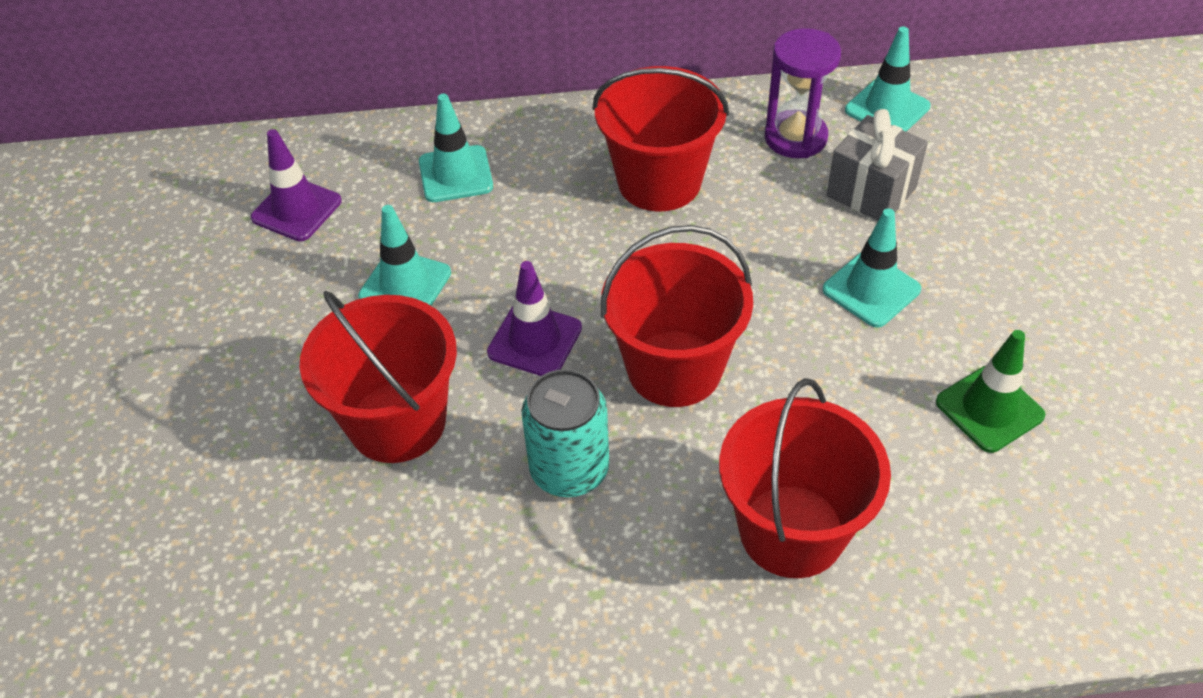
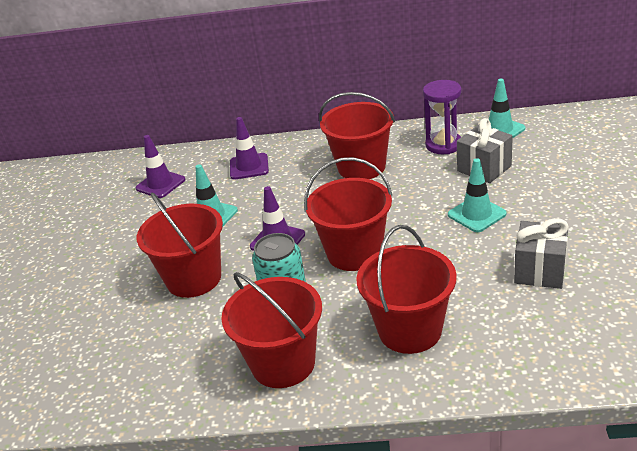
camera: 10 degrees right, 15 degrees down
(455, 174) = (249, 166): turquoise traffic cone -> purple traffic cone
(587, 601) = (283, 363): none -> red bucket
(989, 409) = (540, 271): green traffic cone -> grey gift

